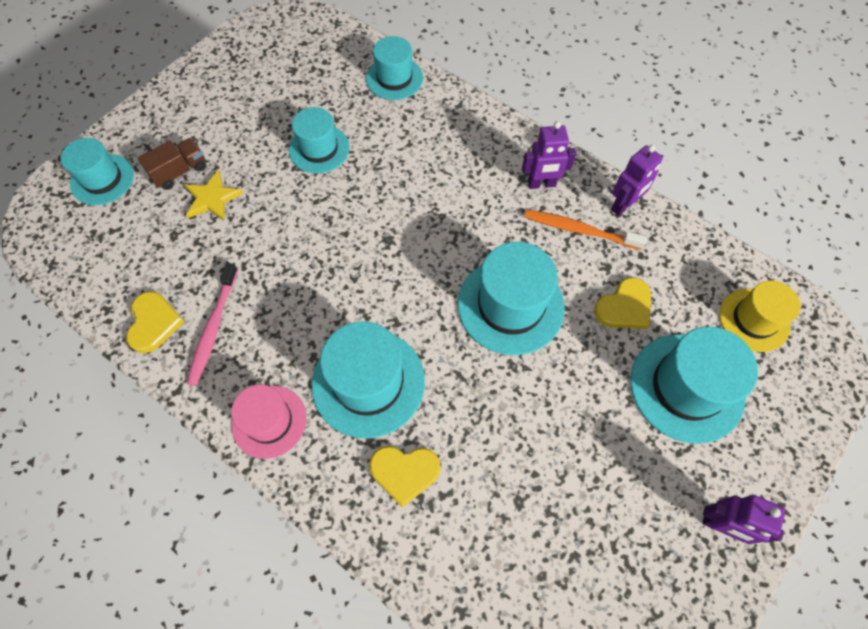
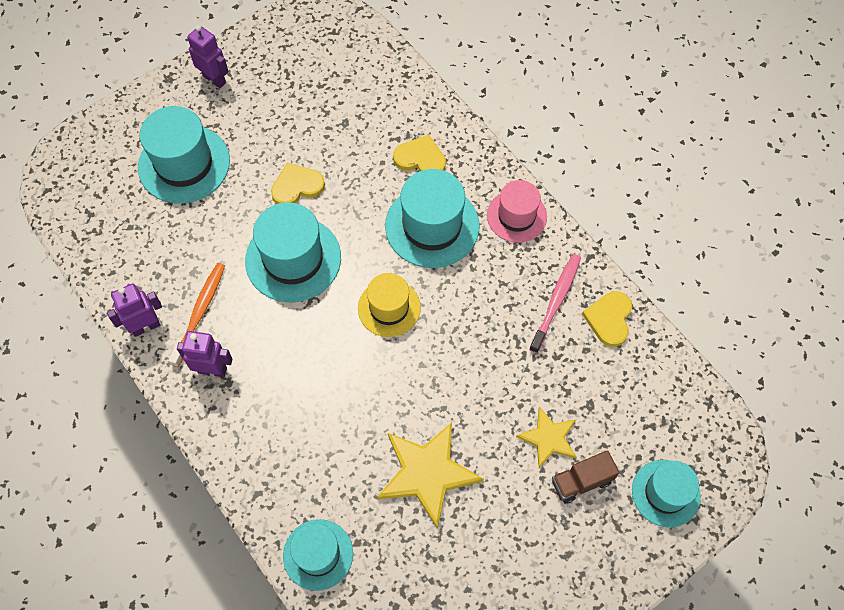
camera: 165 degrees left, 0 degrees up
(319, 149) = (427, 473): turquoise hat -> yellow star
(579, 230) = (200, 312): orange toothbrush -> orange toothbrush turned 105 degrees counterclockwise
(624, 307) = (197, 234): yellow heart -> yellow heart (297, 186)
(754, 320) = (98, 199): yellow hat -> yellow hat (389, 308)

